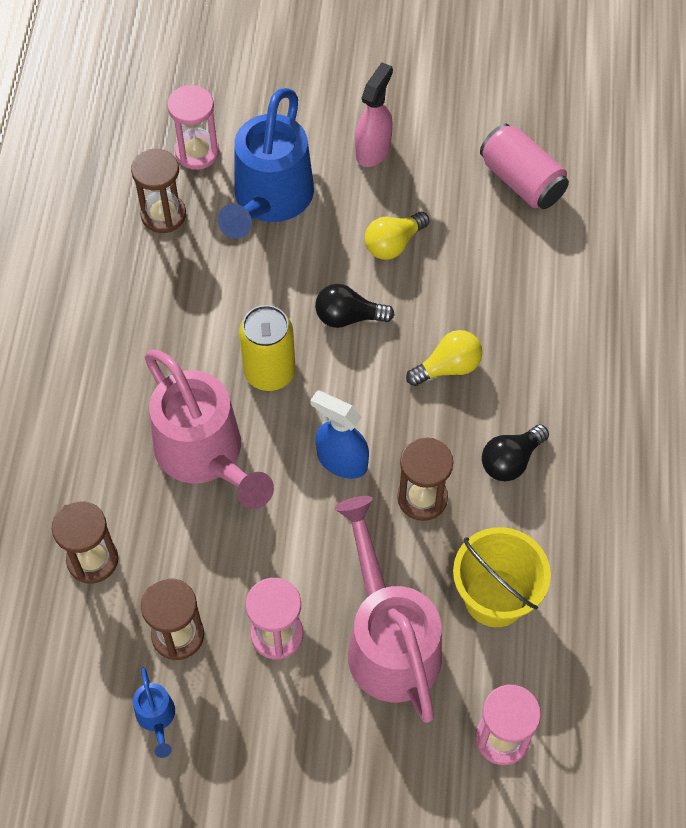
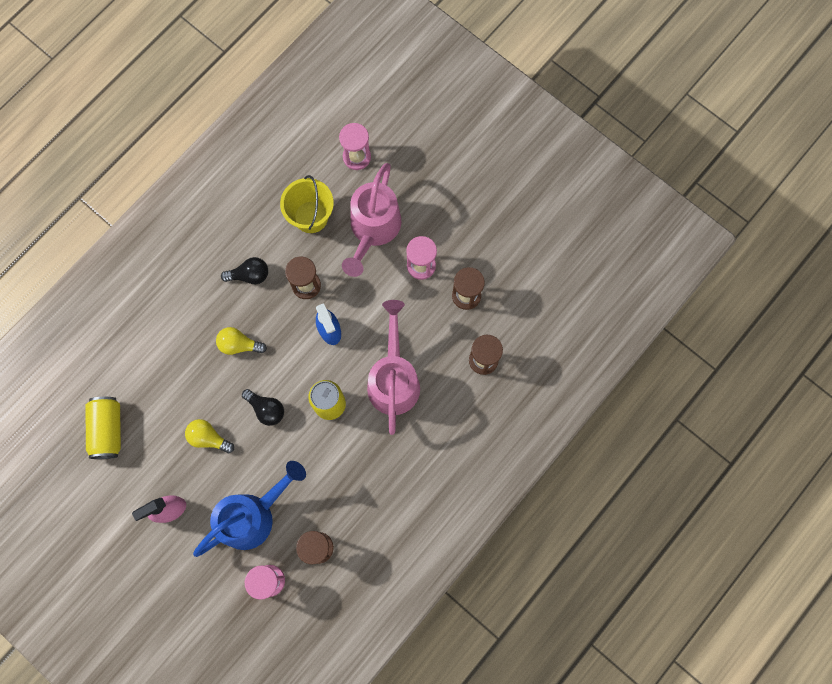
camera: 145 degrees left, 15 degrees up
(156, 718) = (499, 264): blue watering can -> none
(393, 244) = (208, 438): yellow light bulb -> yellow light bulb turned 150 degrees counterclockwise
(521, 181) = (108, 430): pink can -> yellow can

